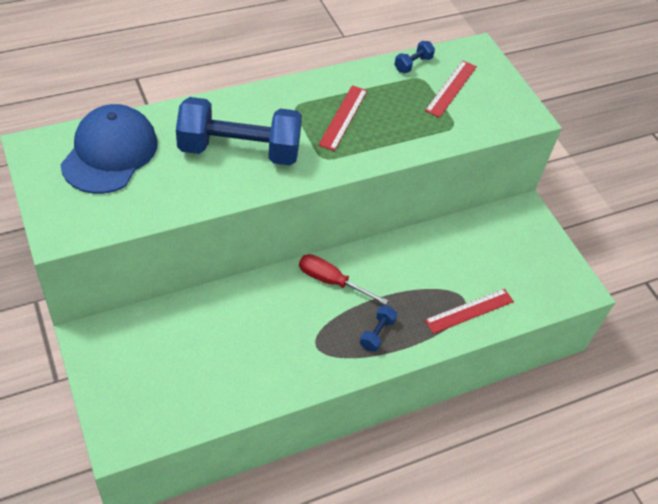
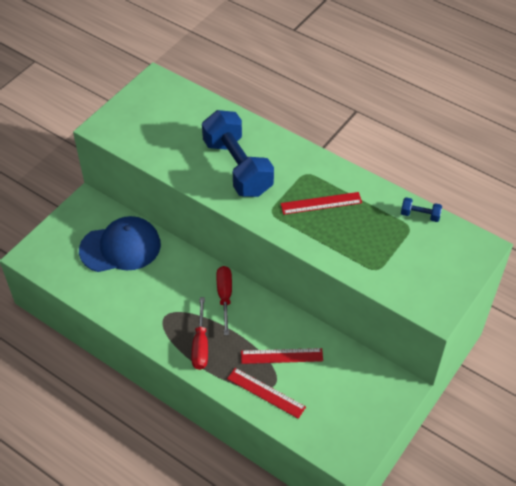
camera: 65 degrees right, 0 degrees up
(110, 153) = (180, 112): blue cap -> blue cap (120, 247)
(377, 334) = (200, 345): blue dumbbell -> red screwdriver
(451, 88) = (417, 250): red ruler -> red ruler (281, 356)

